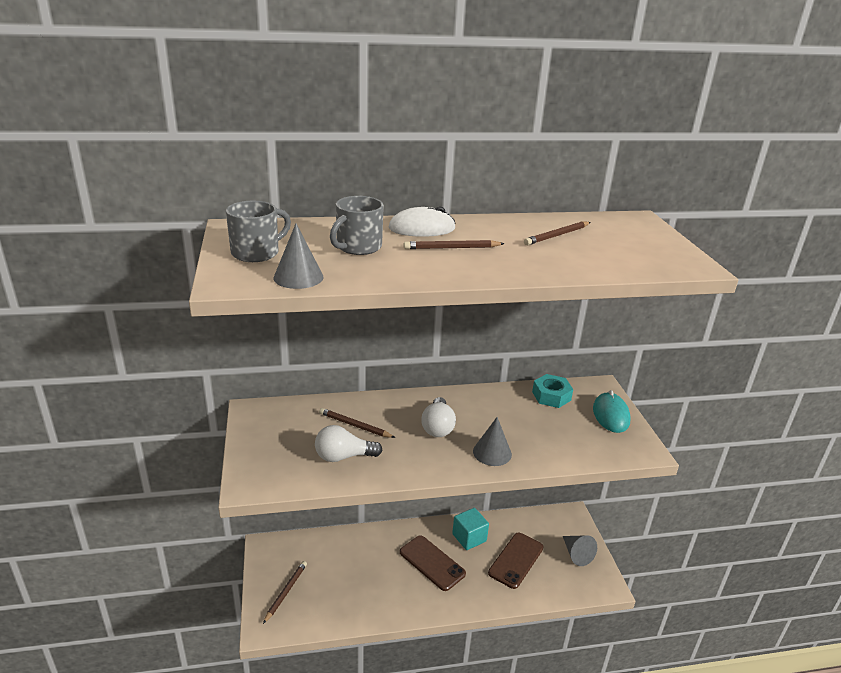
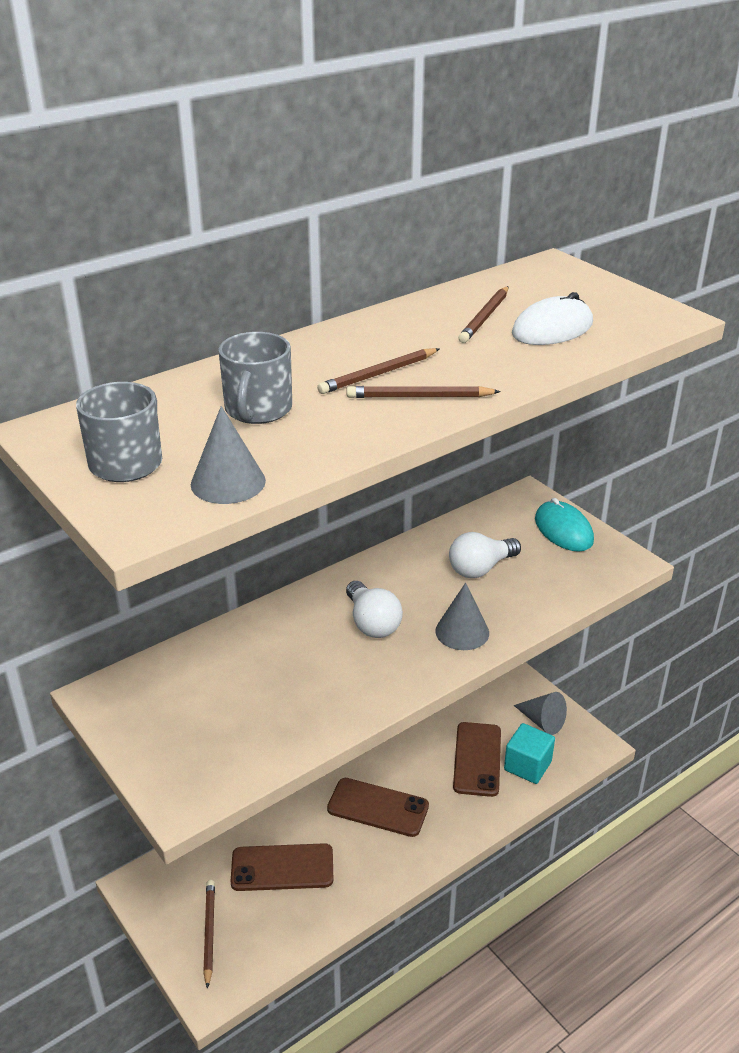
camera: 25 degrees left, 5 degrees up
(343, 456) = (280, 711): white light bulb -> white light bulb (480, 568)
(351, 573) = (282, 868): none -> brown phone
(355, 425) = (262, 662): brown pencil -> brown pencil (419, 397)
(422, 228) = (310, 355): white mouse -> white mouse (552, 329)
(469, 537) = (404, 755): turquoise cube -> turquoise cube (527, 766)
(551, 396) = (479, 529): turquoise nut -> none

